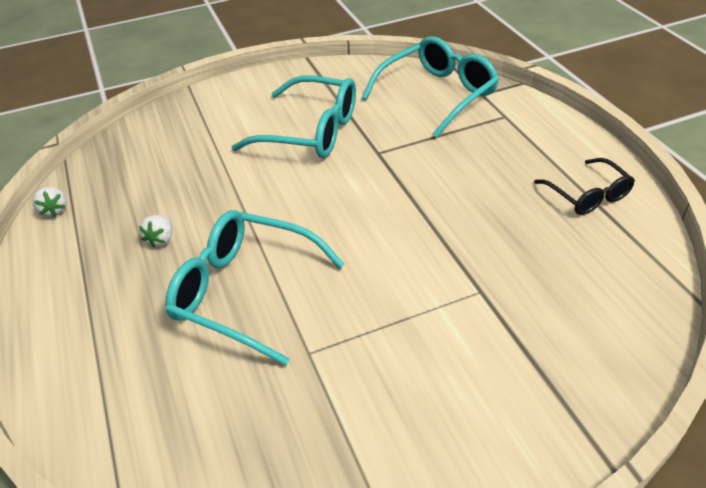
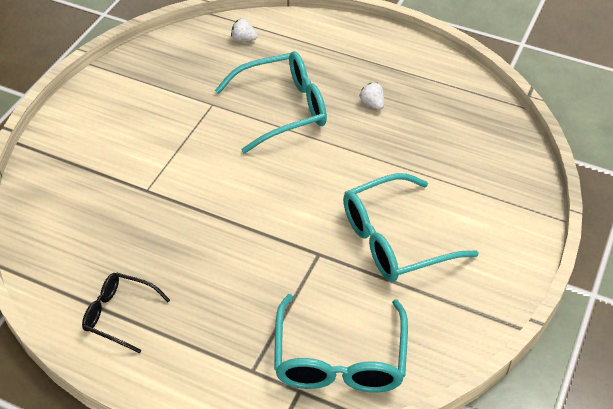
camera: 135 degrees right, 5 degrees up
(54, 210) = (463, 79): white strawberry -> white strawberry (244, 39)

